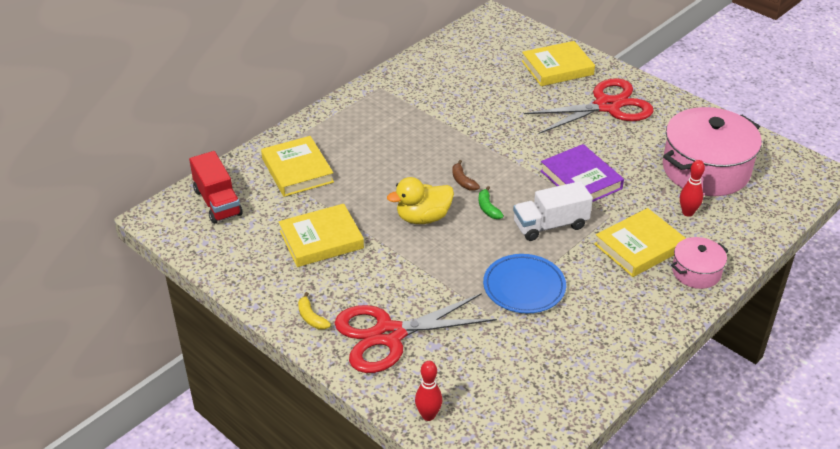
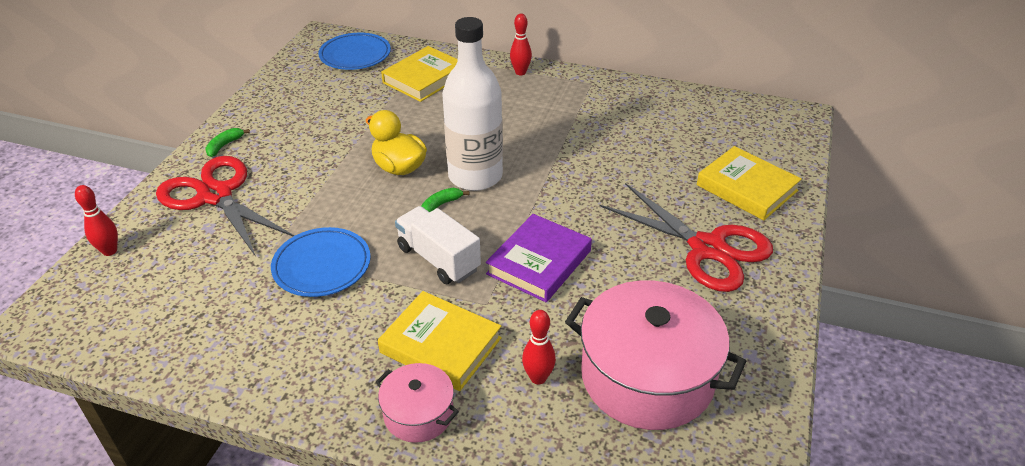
camera: 65 degrees right, 0 degrees up
(217, 202) = (355, 55): red truck -> blue plate
(311, 317) = (224, 146): yellow banana -> green banana
(321, 239) = (333, 119): yellow book -> none
(333, 116) = (520, 72): none -> red bowling pin
(463, 181) = (475, 176): brown banana -> white bottle

